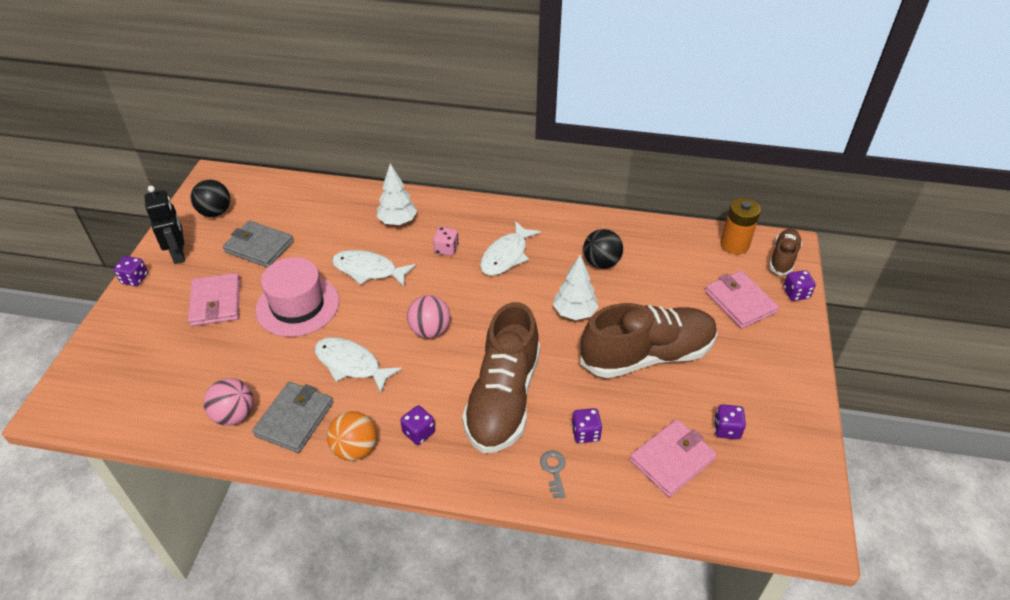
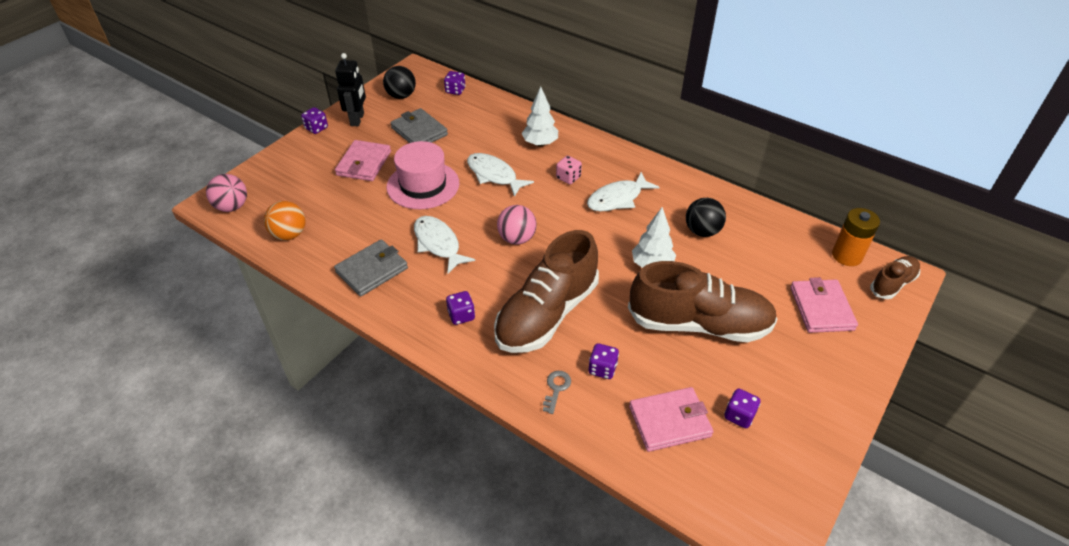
camera: 25 degrees right, 0 degrees up
(234, 415) = (330, 251): pink ball -> pink ball (232, 207)
(355, 449) = (404, 309): orange ball -> orange ball (289, 234)
(796, 293) = (887, 320): purple dice -> purple dice (455, 90)

